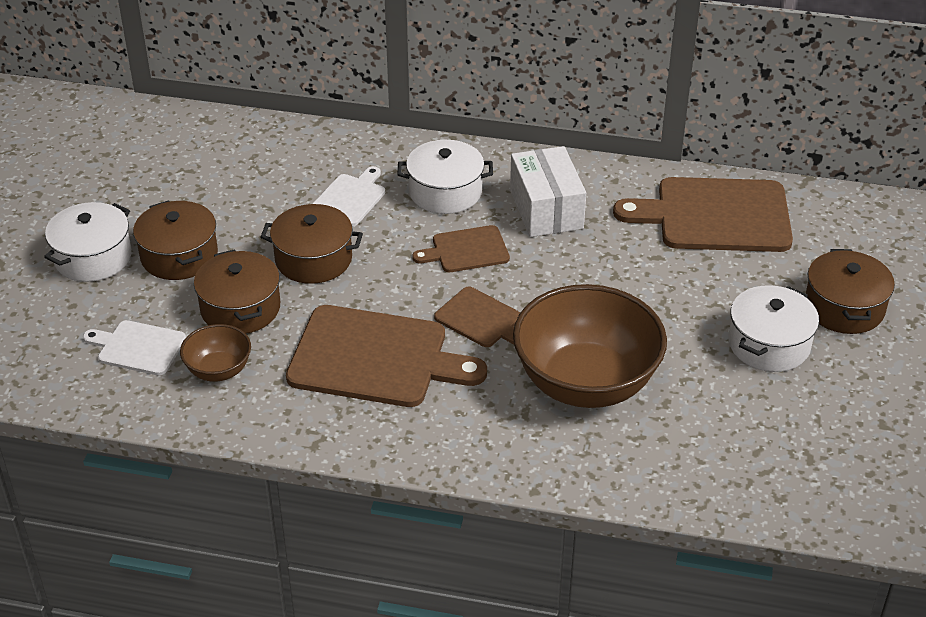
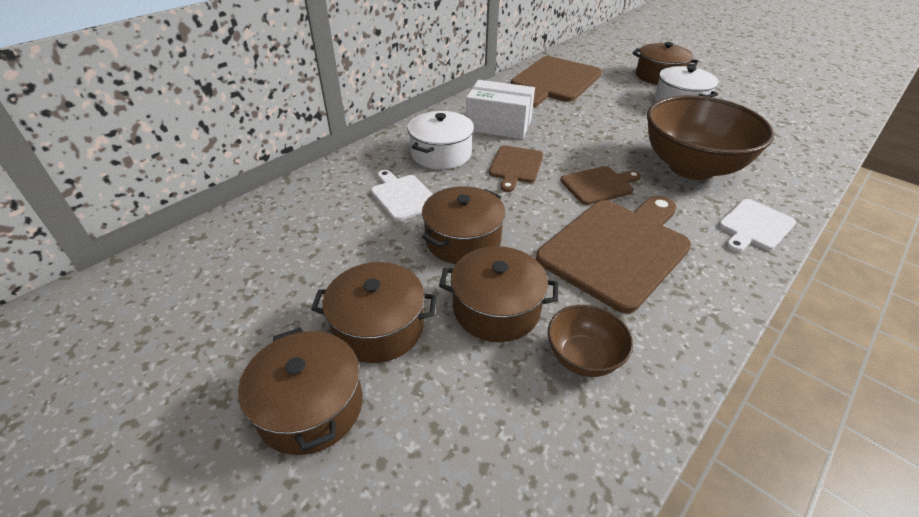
camera: 60 degrees left, 0 degrees up
(93, 257) = (310, 406): white pot -> brown pot
(138, 347) = (506, 418): white cutting board -> white cutting board (754, 226)

